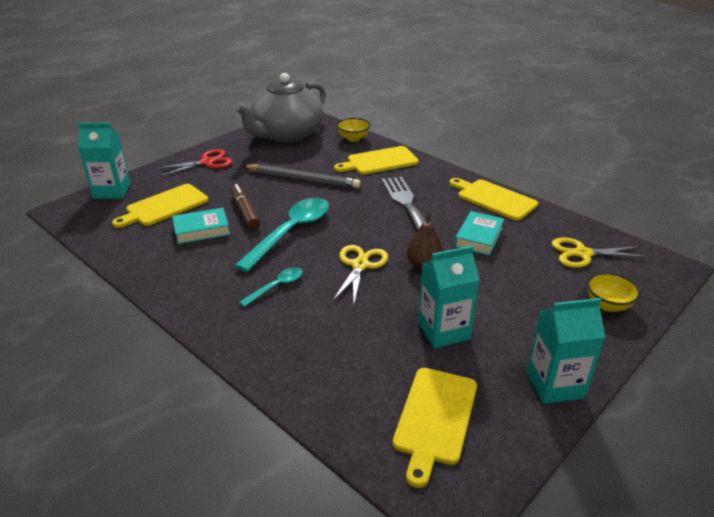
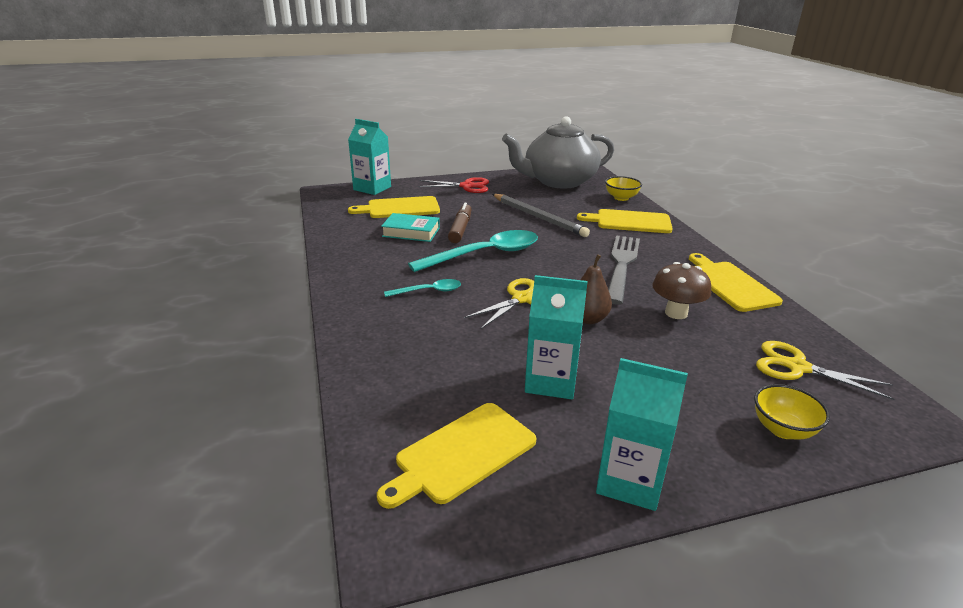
camera: 30 degrees right, 5 degrees down
(479, 237) = (676, 313): turquoise book -> brown mushroom

